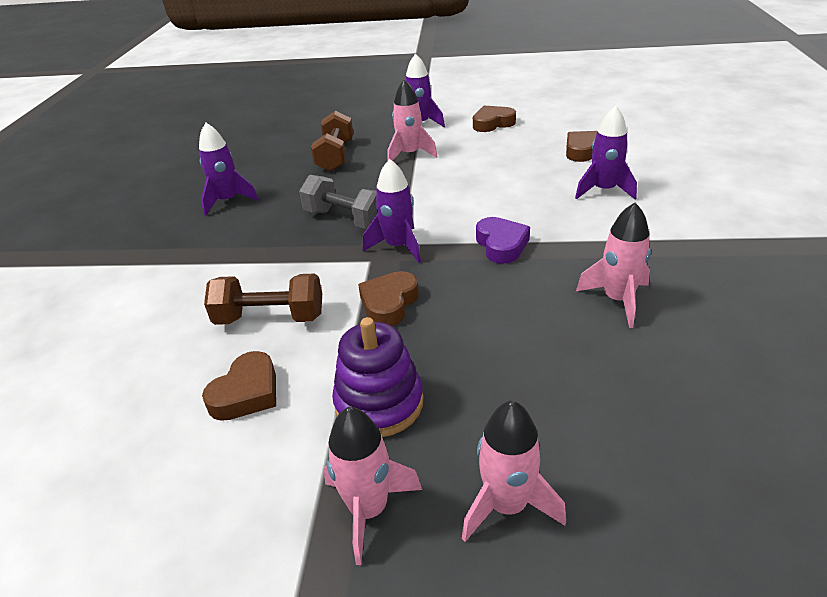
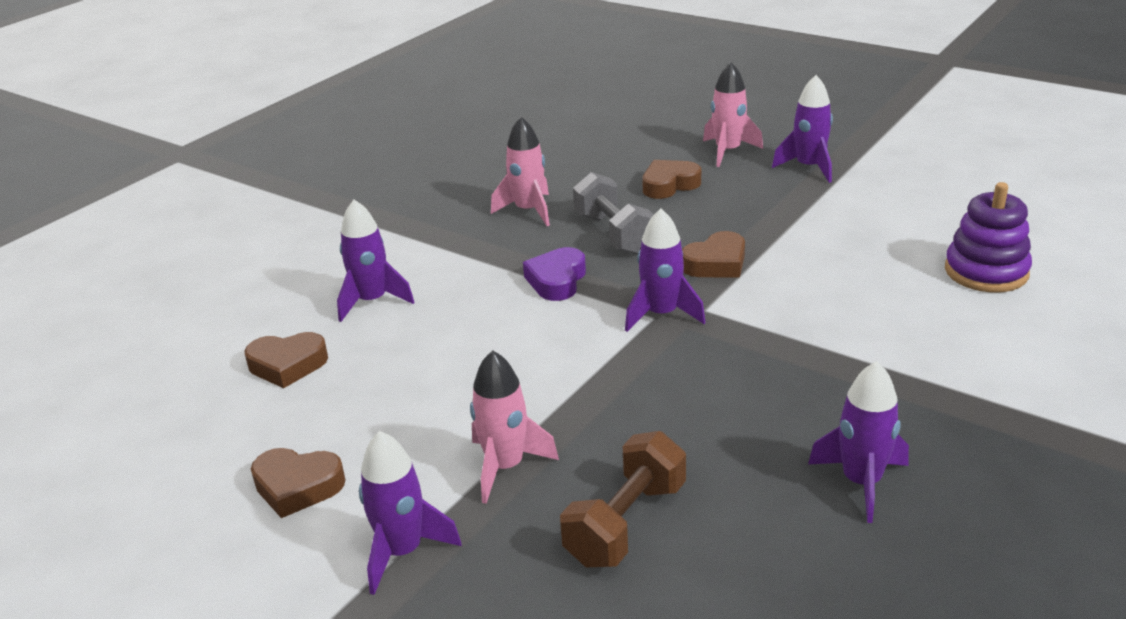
camera: 150 degrees left, 5 degrees down
(246, 393) = (876, 237): brown heart -> brown heart (669, 185)
(270, 318) = (840, 285): brown dumbbell -> none
(346, 219) = (696, 374): grey dumbbell -> grey dumbbell (614, 234)
(369, 509) = (809, 167): pink rocket -> purple rocket
(379, 403) = (772, 205): purple stacking toy -> purple stacking toy (986, 272)

